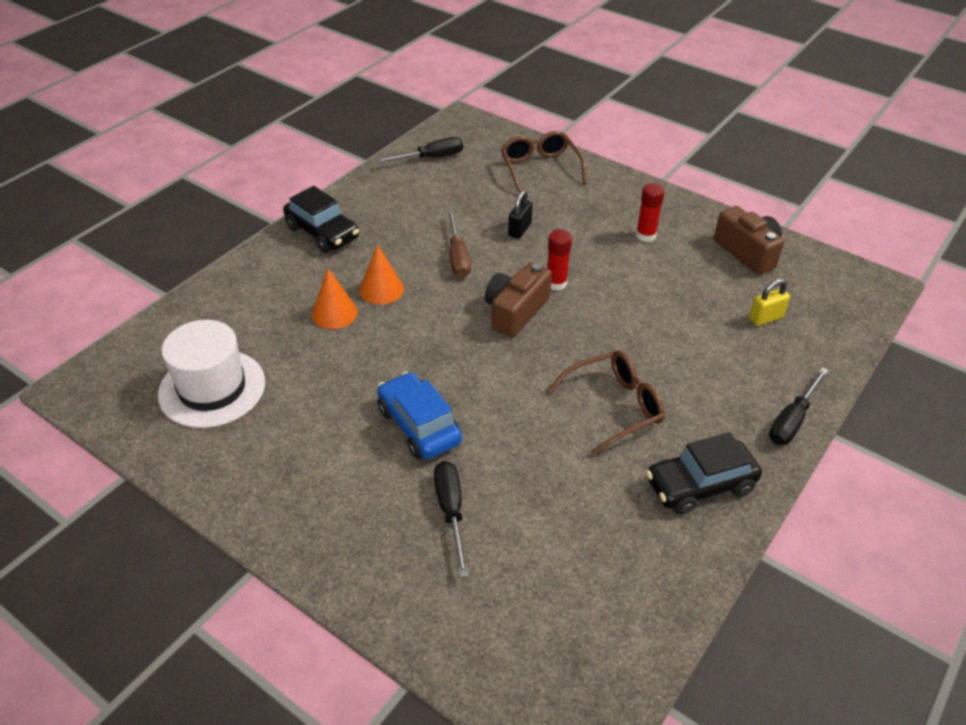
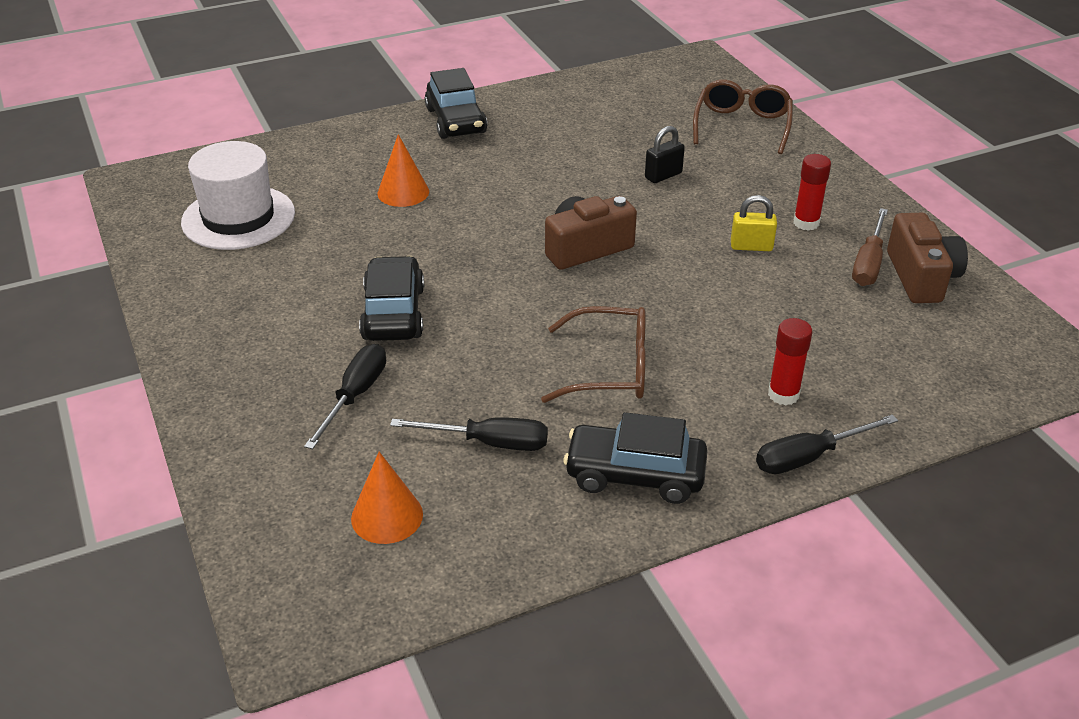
camera: 30 degrees right, 5 degrees down
(381, 289) = (467, 186): orange cone -> orange cone (387, 516)
(419, 426) = (393, 313): blue car -> black car
(431, 158) = (629, 84): black screwdriver -> black screwdriver (489, 443)
(458, 257) = (572, 181): brown screwdriver -> brown screwdriver (868, 263)
(556, 283) = (655, 236): red glue stick -> red glue stick (783, 394)
(765, 318) = (877, 348): yellow padlock -> yellow padlock (751, 246)

